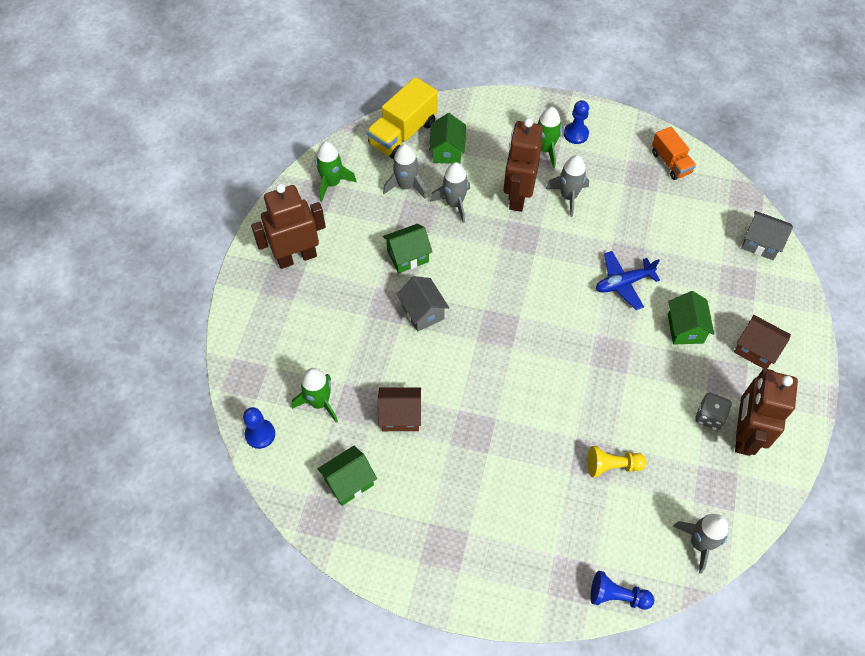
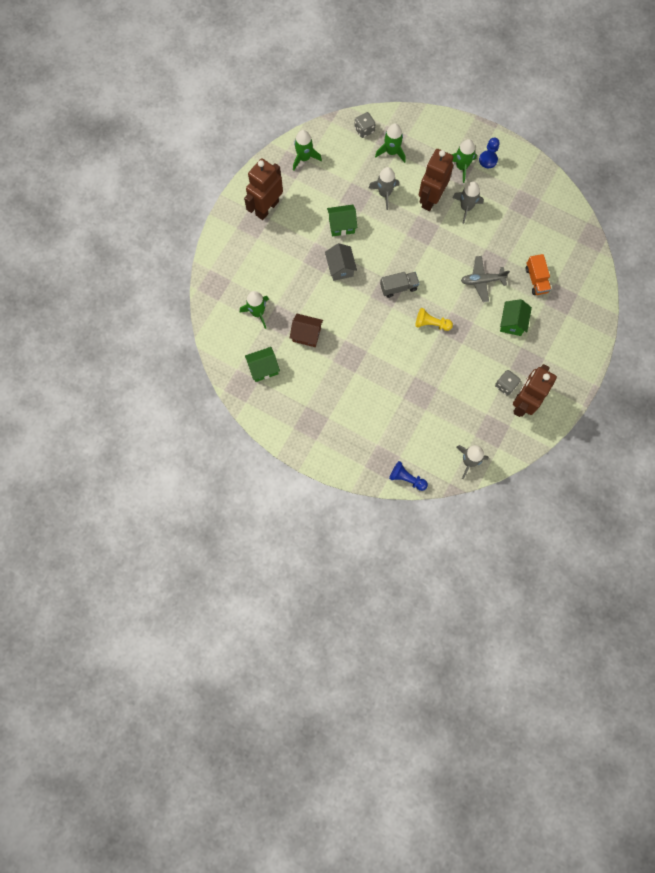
camera: 15 degrees right, 15 degrees up
(260, 434) = (215, 324): blue pawn -> none
(296, 257) = (267, 208): brown robot -> brown robot turned 45 degrees counterclockwise
(403, 133) = (364, 130): yellow truck -> grey dice
(406, 186) = (355, 172): grey rocket -> none
(447, 151) = (391, 152): green house -> green rocket
(512, 319) = (398, 287): none -> grey truck
(612, 466) = (431, 400): yellow pawn -> yellow pawn (431, 324)
(623, 283) = (482, 281): blue plane -> grey plane
(670, 162) = (548, 198): orange truck -> orange truck (536, 280)
(756, 349) = (554, 349): brown house -> none
(761, 243) = (588, 275): grey house -> none

